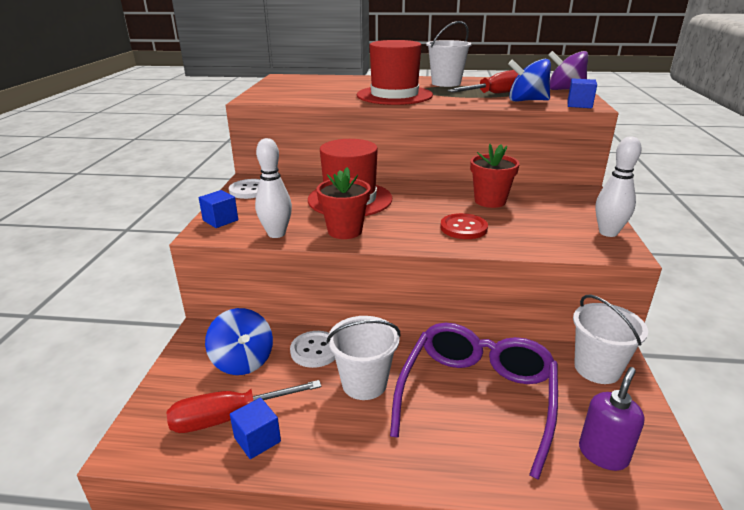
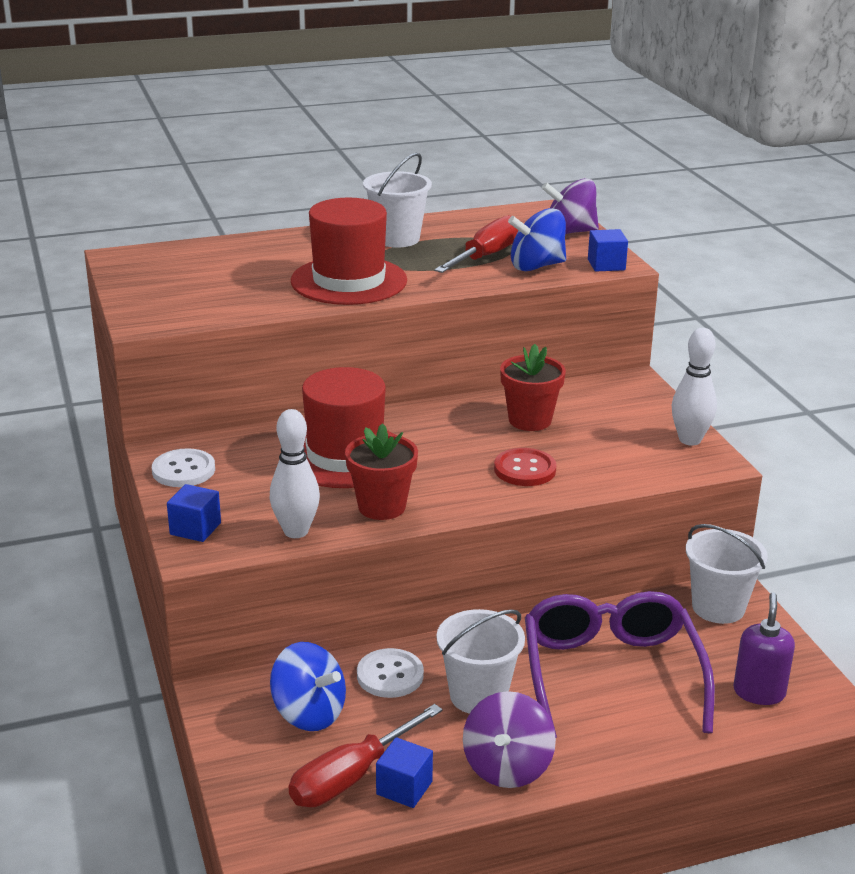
camera: 25 degrees left, 0 degrees up
(345, 449) = (507, 767): none -> purple spinning top

